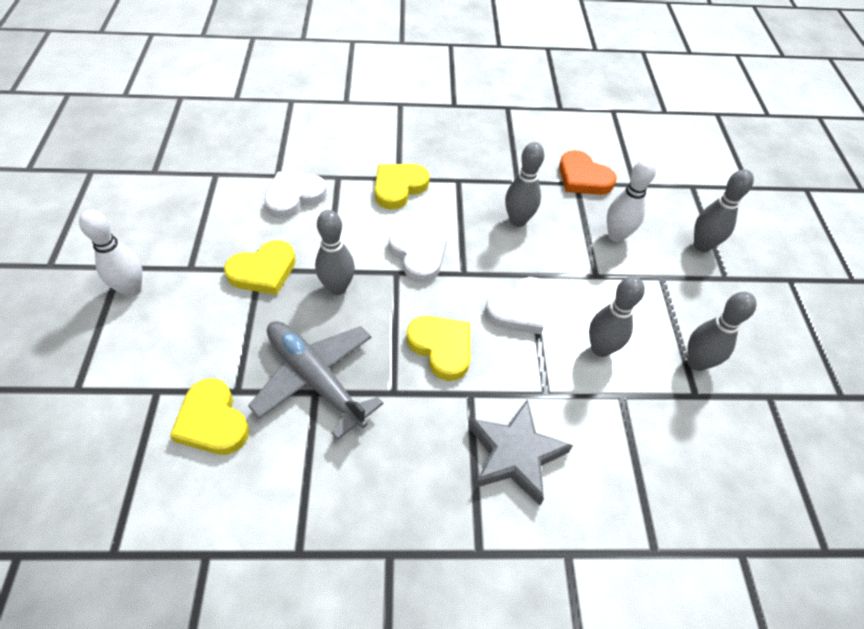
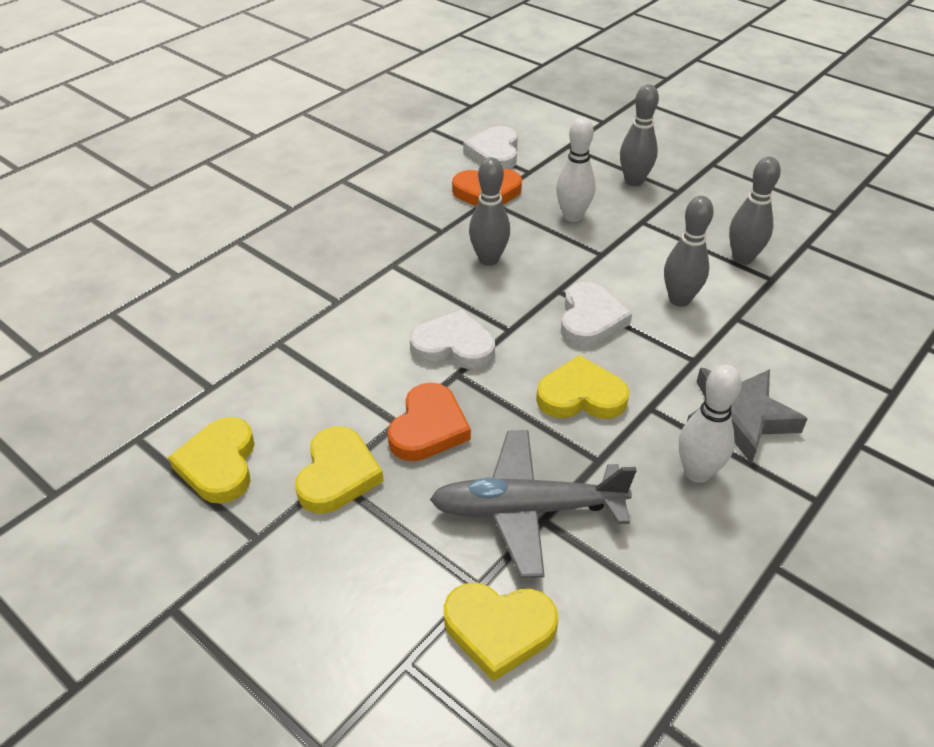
camera: 45 degrees left, 10 degrees down
(131, 289) = (223, 613): white bowling pin -> white bowling pin (697, 472)
(294, 197) = (262, 391): white heart -> white heart (494, 153)
(337, 288) = (428, 427): grey bowling pin -> orange heart
(399, 187) = (350, 308): yellow heart -> yellow heart (219, 464)

